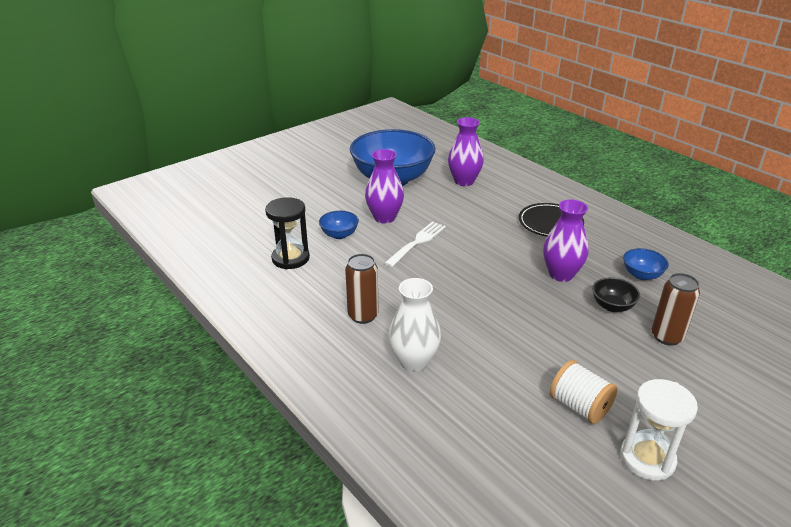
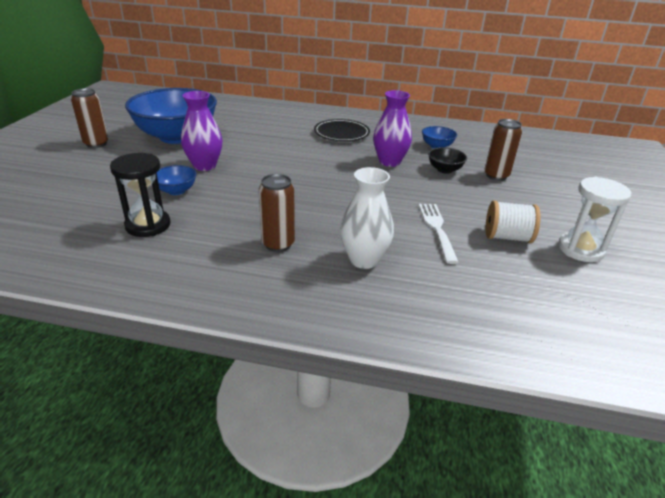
camera: 40 degrees left, 0 degrees up
(325, 167) = (96, 144): none -> brown can
(417, 243) = (257, 175): white fork -> white fork (437, 229)
(464, 181) = (242, 123): purple vase -> none

